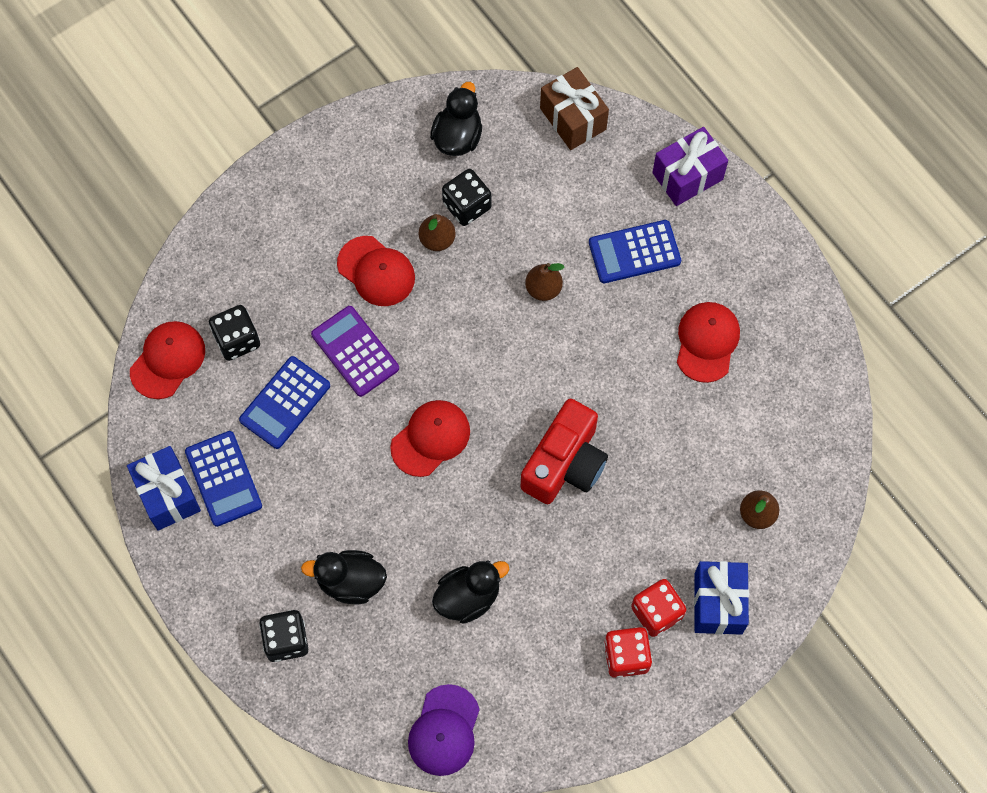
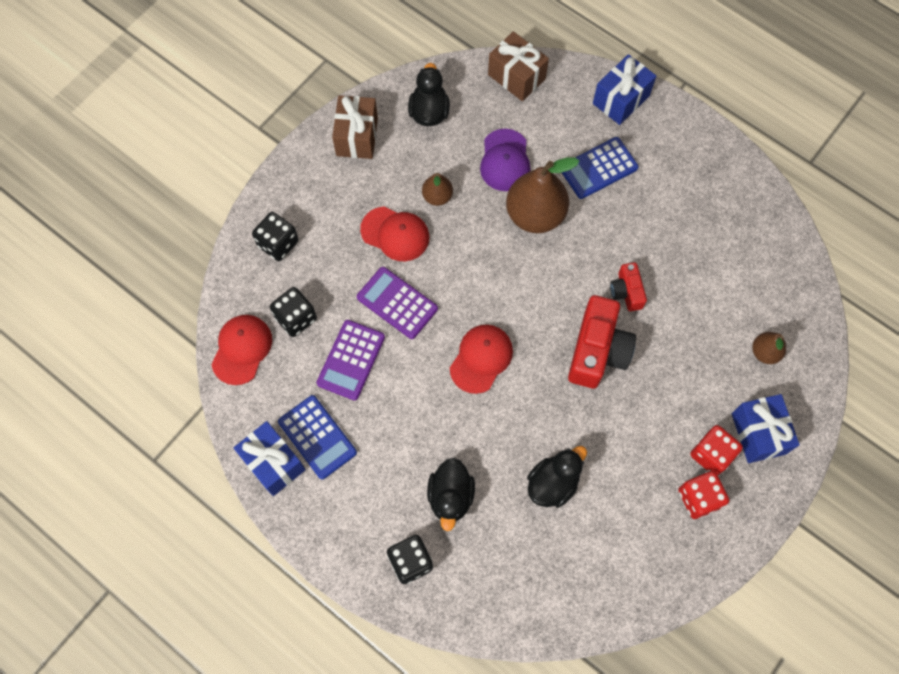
camera: 15 degrees left, 0 degrees up
(285, 403) = (351, 360): blue calculator -> purple calculator
(350, 582) = (450, 496): black duck -> black duck turned 75 degrees counterclockwise
(366, 146) = (357, 137): none -> brown gift
(444, 730) = (568, 603): purple cap -> purple cap (505, 160)
(467, 206) = (453, 164): black dice -> black dice (278, 243)
(543, 289) = (535, 215): brown pear -> brown pear, size x1.98
(620, 404) = (626, 292): none -> red camera
(687, 176) = (621, 100): purple gift -> blue gift
(707, 342) = (679, 225): red cap -> none

